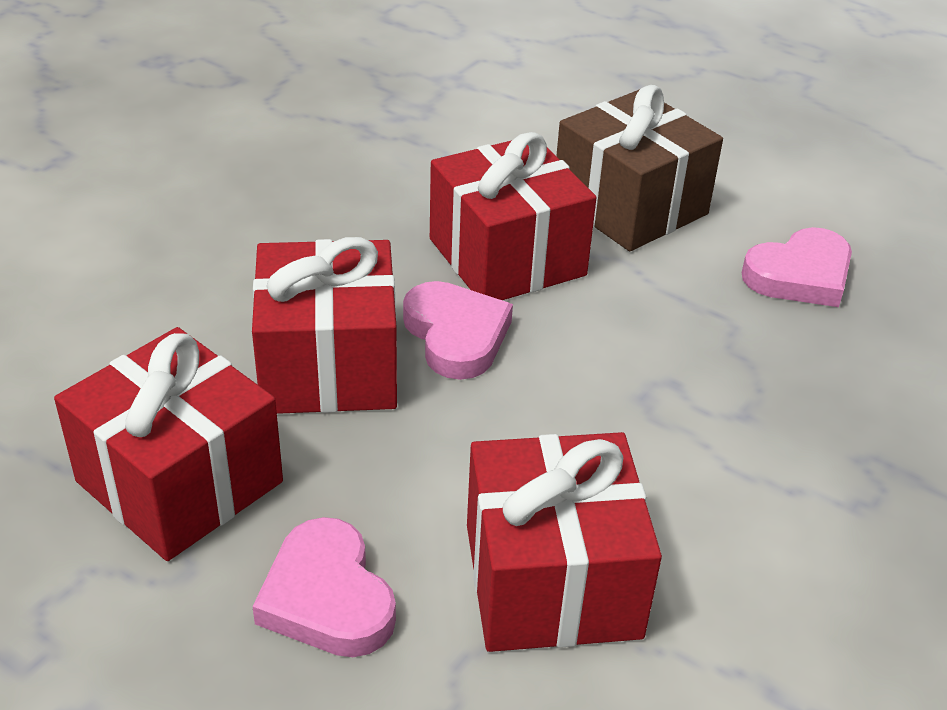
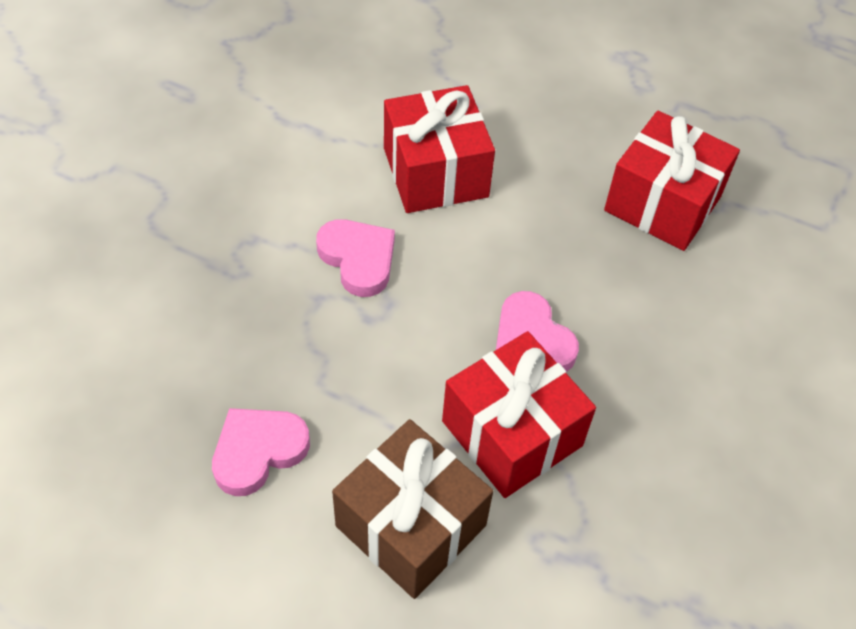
camera: 170 degrees right, 15 degrees up
(327, 597) = (552, 150): pink heart -> pink heart (358, 259)
(328, 366) = (612, 299): red gift -> none

